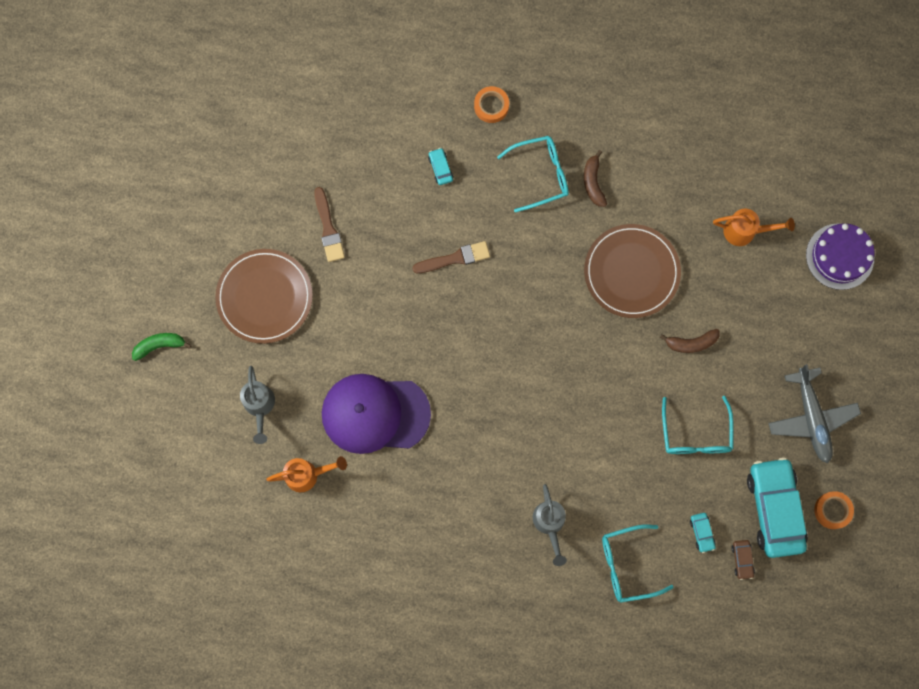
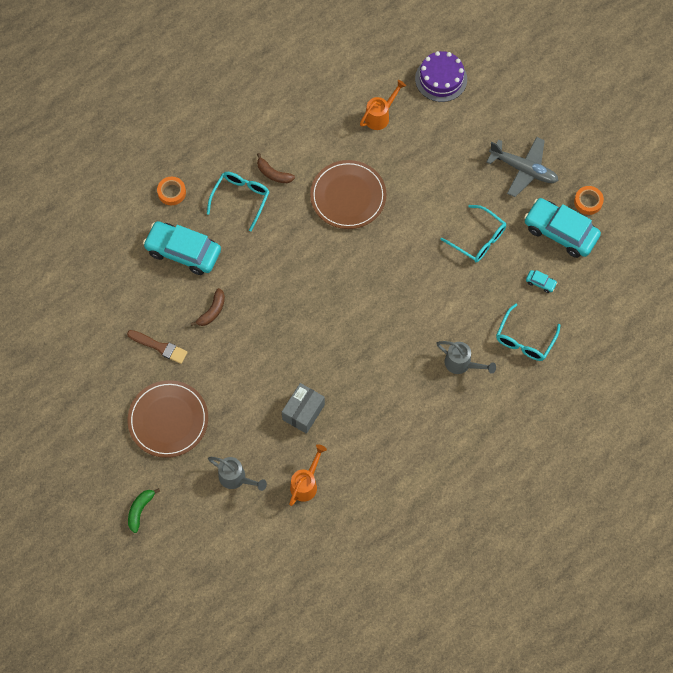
camera: 50 degrees left, 10 degrees down
(375, 414) = (303, 412): purple cap -> grey box
(440, 168) = (183, 252): turquoise car -> turquoise car, size x2.50
(455, 258) = (248, 288): brown brush -> none
(691, 343) = (421, 198): brown banana -> brown banana (212, 311)
(742, 560) = (575, 273): brown car -> none

